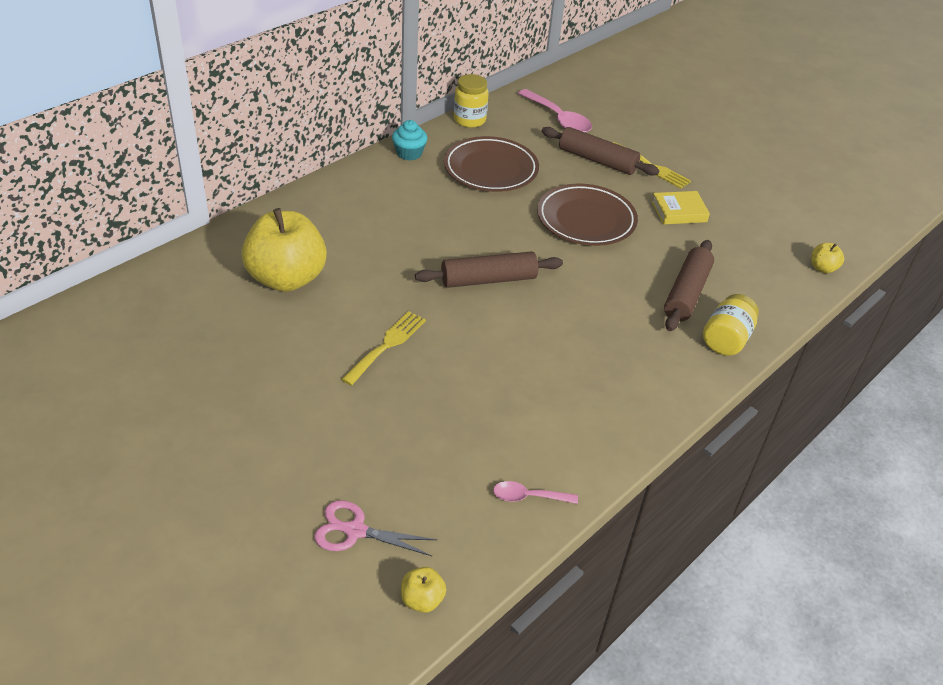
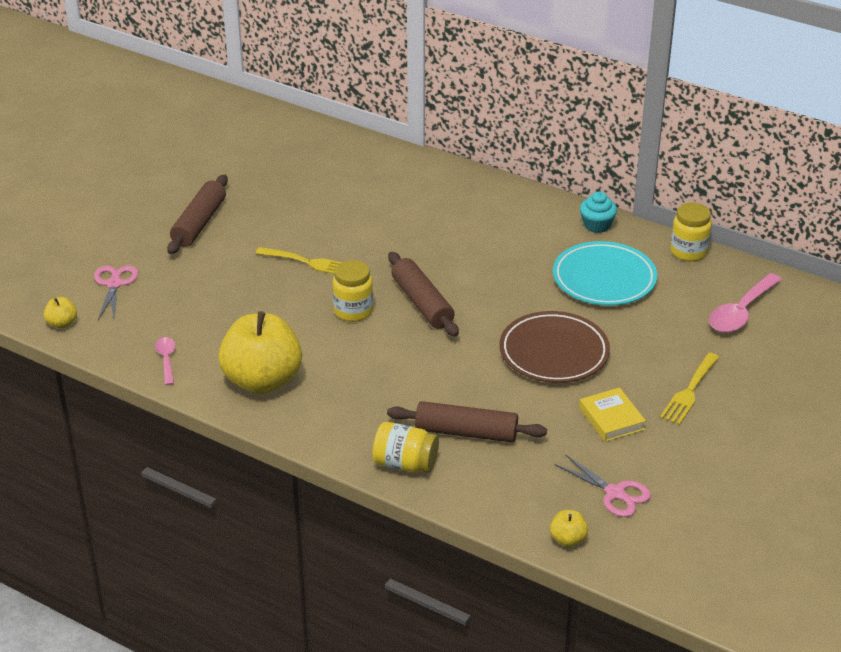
camera: 80 degrees right, 5 degrees down
(287, 278) = (369, 198): yellow apple -> yellow apple (262, 380)
(485, 329) = (353, 311): none -> yellow jar
(490, 169) = (604, 279): brown plate -> turquoise plate
(597, 160) = (674, 349): brown rolling pin -> brown rolling pin (199, 223)
(769, 232) = (615, 493): none -> pink scissors

